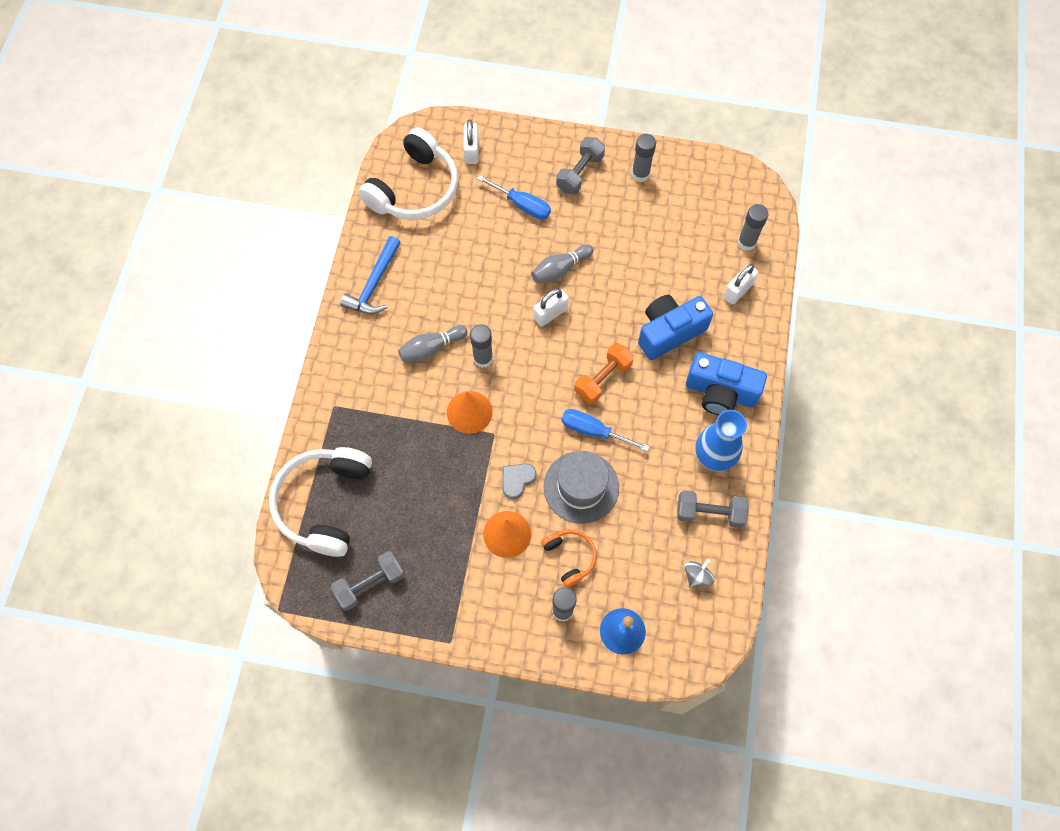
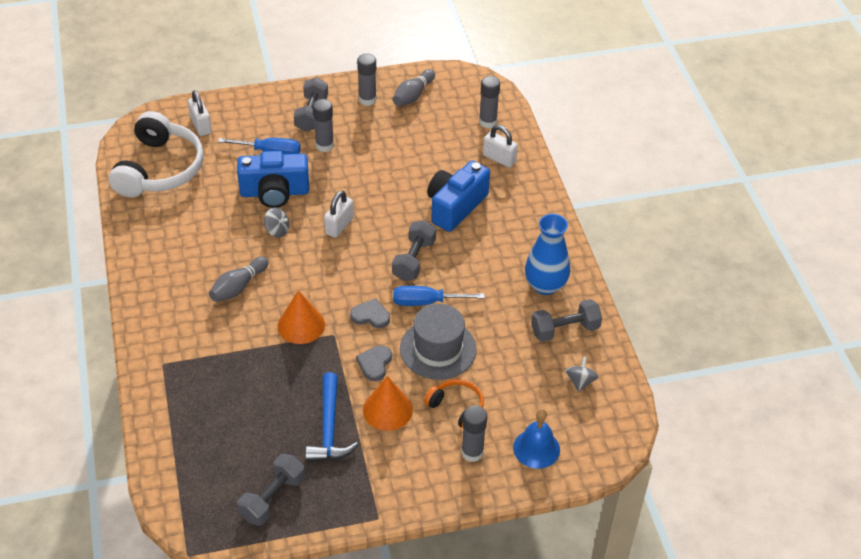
camera: 25 degrees left, 20 degrees down
(324, 503) = (192, 447): white headphones -> none
(374, 284) = (156, 254): blue hammer -> blue hammer (329, 428)
(483, 358) = (293, 279): grey glue stick -> grey glue stick (324, 145)
(491, 298) = (277, 230): none -> grey spinning top
(536, 426) = (370, 315): none -> grey heart
(560, 269) = (331, 190): grey bowling pin -> grey bowling pin (413, 95)
(603, 379) = (414, 260): orange dumbbell -> grey dumbbell
(720, 392) = (525, 237): blue camera -> blue camera (274, 192)
(738, 291) = (499, 158): white padlock -> white padlock turned 75 degrees counterclockwise

